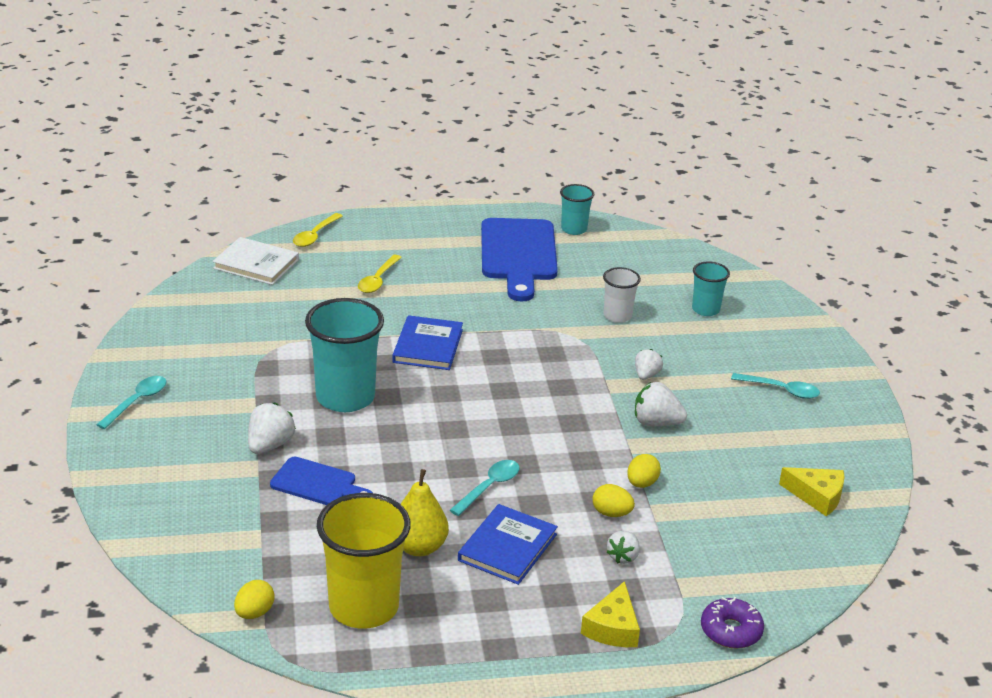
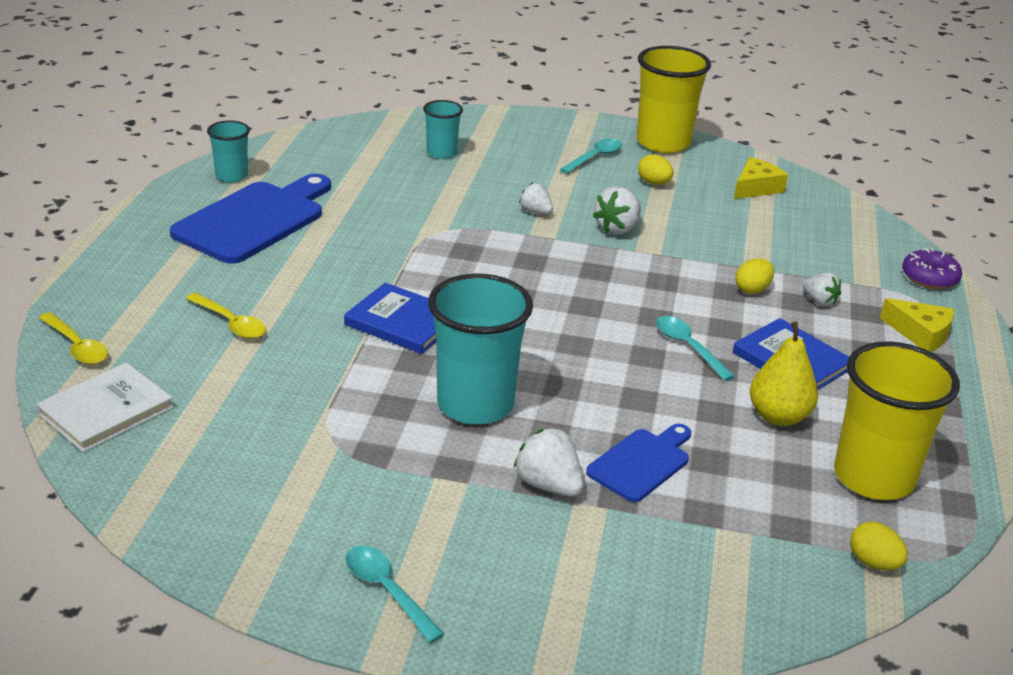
camera: 70 degrees left, 0 degrees up
(518, 254) = (254, 220): blue cutting board -> blue cutting board turned 75 degrees counterclockwise
(617, 316) = (421, 198): white cup -> none
(641, 483) = (711, 262): yellow egg -> yellow egg (654, 183)
(856, 425) = (663, 142): none -> yellow cup

